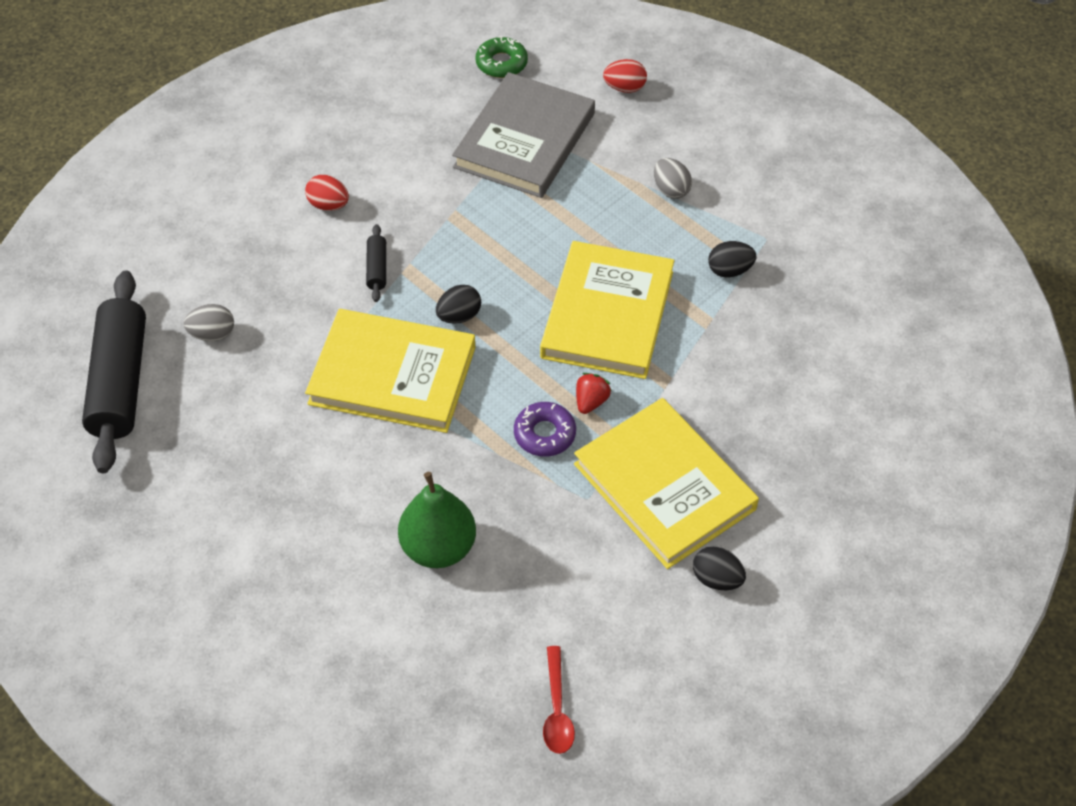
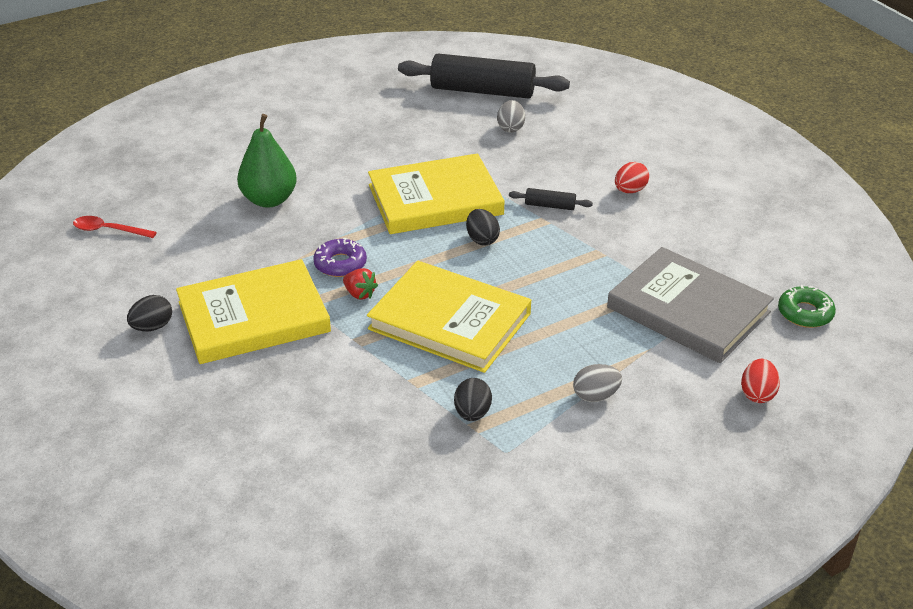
camera: 105 degrees right, 15 degrees down
(392, 375) = (435, 199): yellow book -> yellow book turned 45 degrees clockwise

